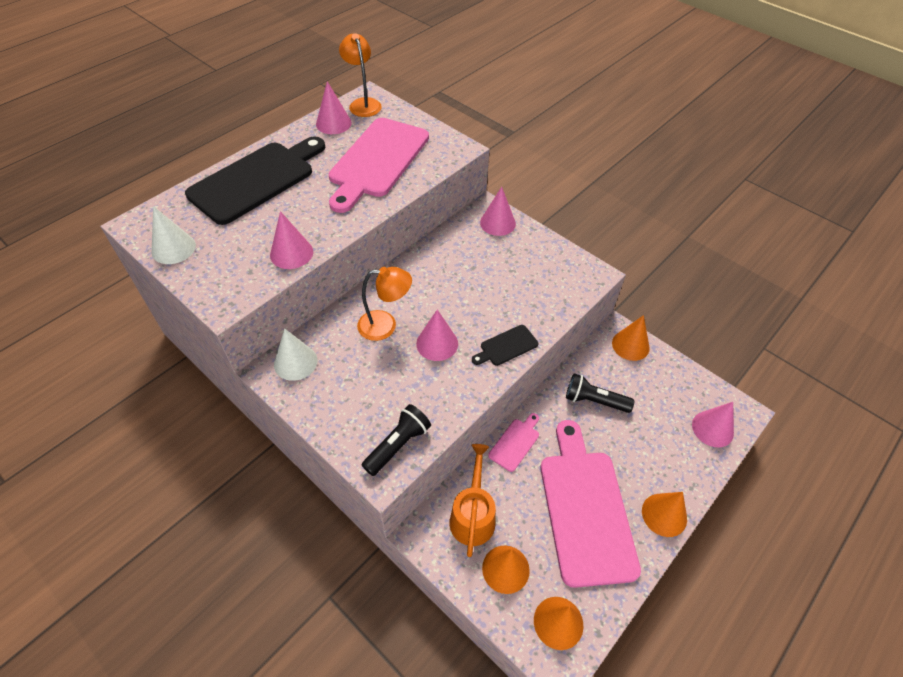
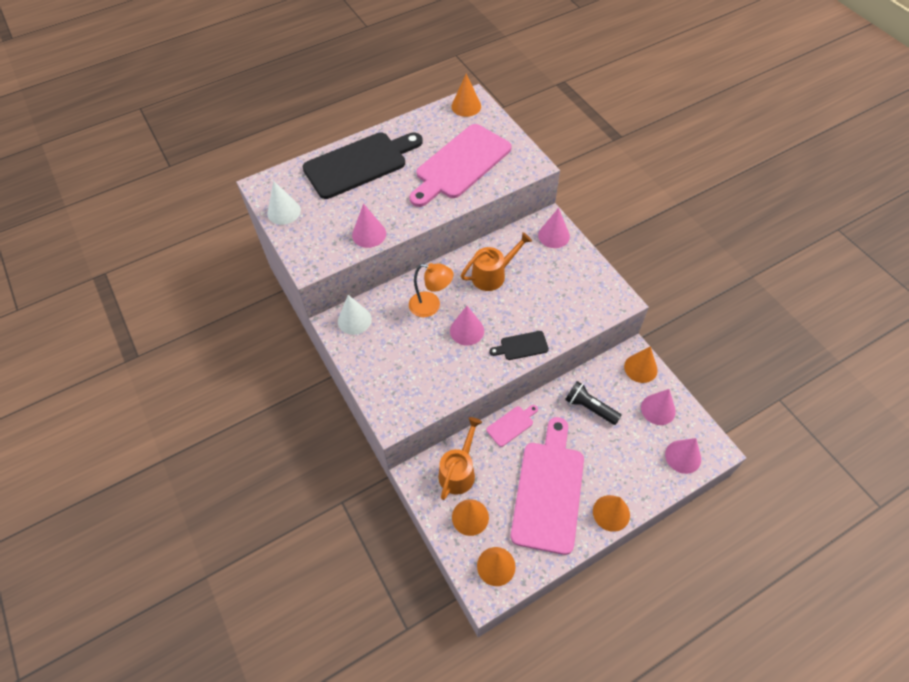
camera: 20 degrees right, 5 degrees up
(333, 123) = (435, 121): pink cone -> pink cone (658, 409)
(363, 104) = (466, 106): orange lamp -> orange cone
(398, 445) = (411, 403): black flashlight -> none
(445, 276) = (493, 275): none -> orange watering can

